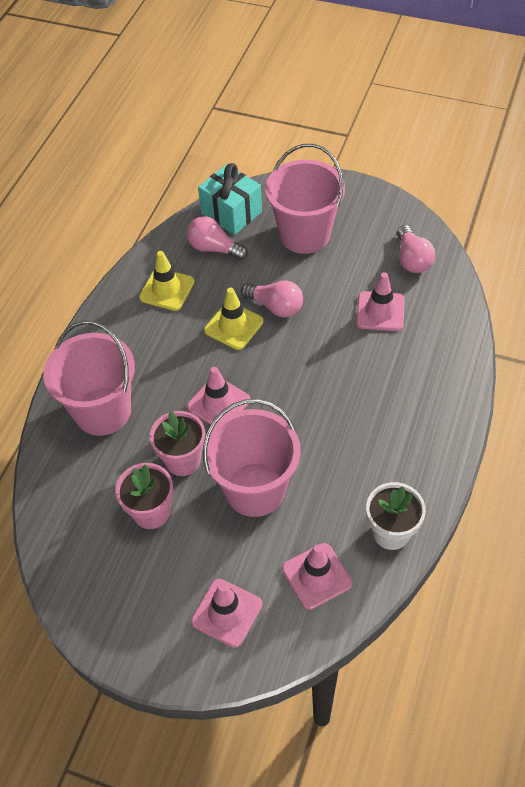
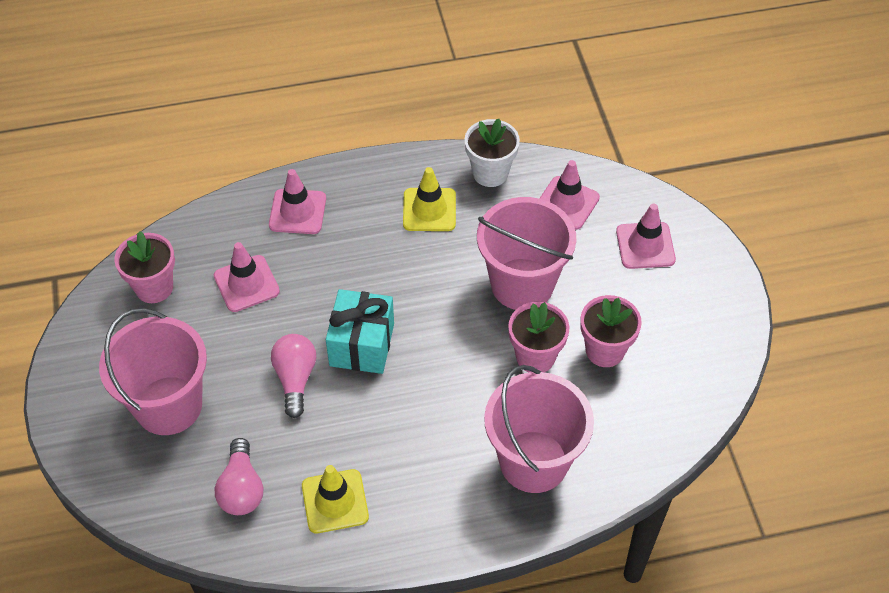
camera: 125 degrees left, 0 degrees up
(218, 403) = (452, 363): pink traffic cone -> pink traffic cone (297, 212)
(231, 213) = (171, 503): turquoise gift -> turquoise gift (362, 344)
(234, 326) = (346, 404): yellow traffic cone -> yellow traffic cone (429, 210)
(412, 259) = (154, 287): pink light bulb -> pink flower pot

